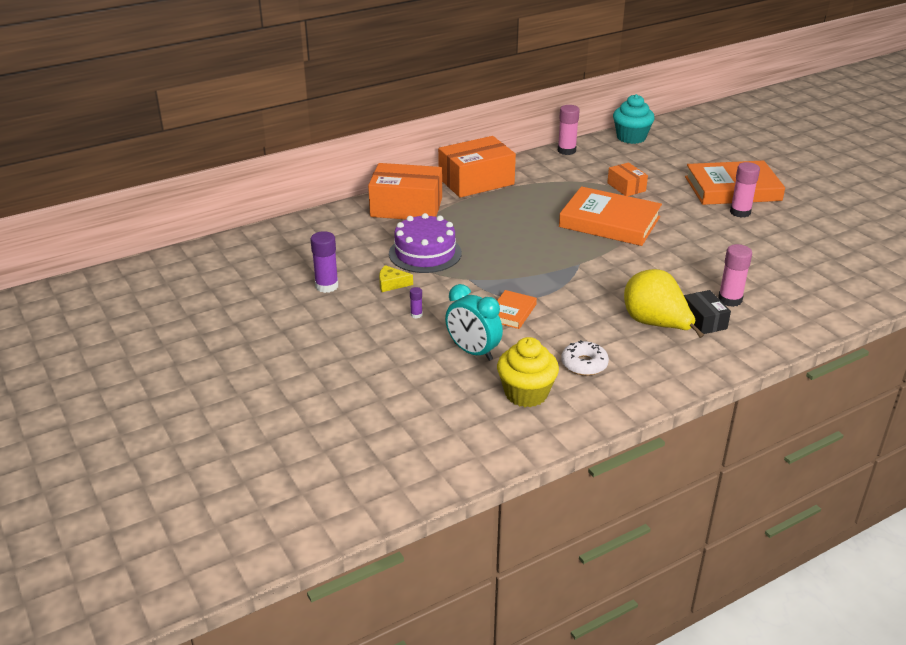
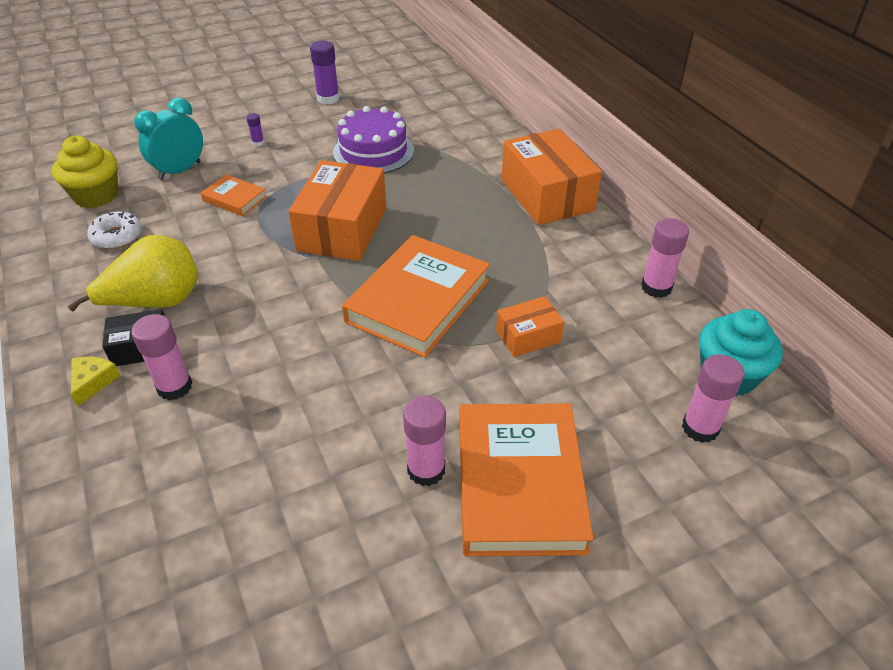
camera: 95 degrees right, 10 degrees up
(391, 284) = (319, 131): yellow cheese -> yellow cheese (93, 382)
(406, 207) = (479, 143): orange box -> orange box (342, 229)
(671, 146) = (700, 428): none -> pink glue stick

